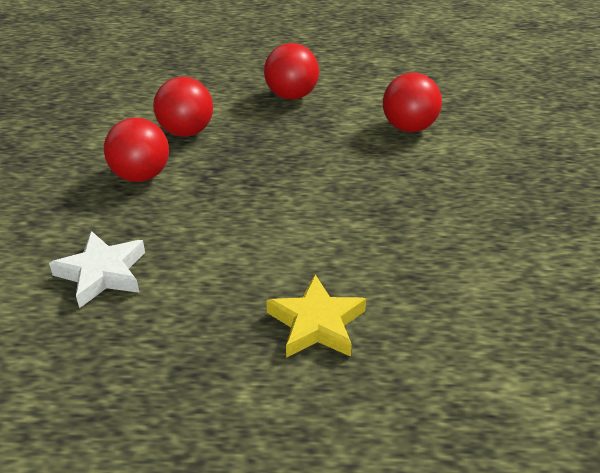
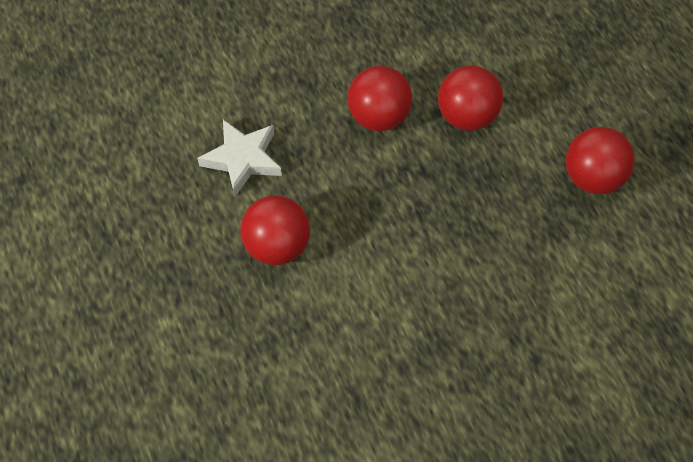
camera: 65 degrees right, 20 degrees up
(316, 323) = (261, 343): yellow star -> none
(409, 127) = (604, 317): red ball -> red ball (277, 246)

